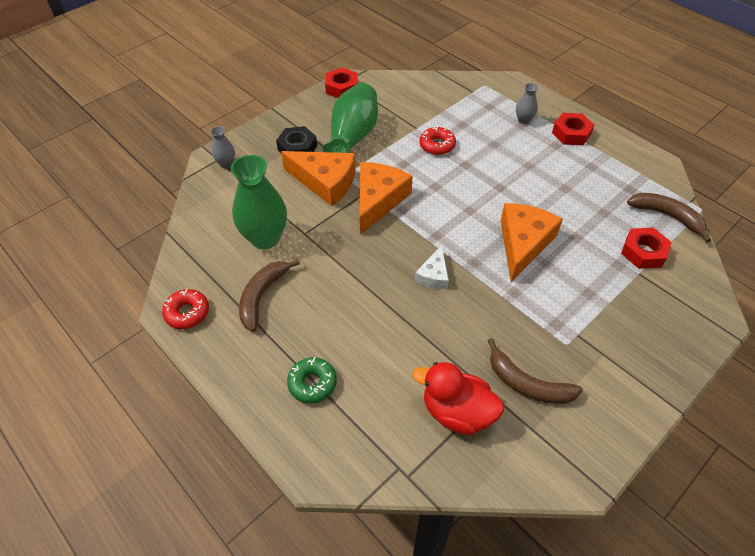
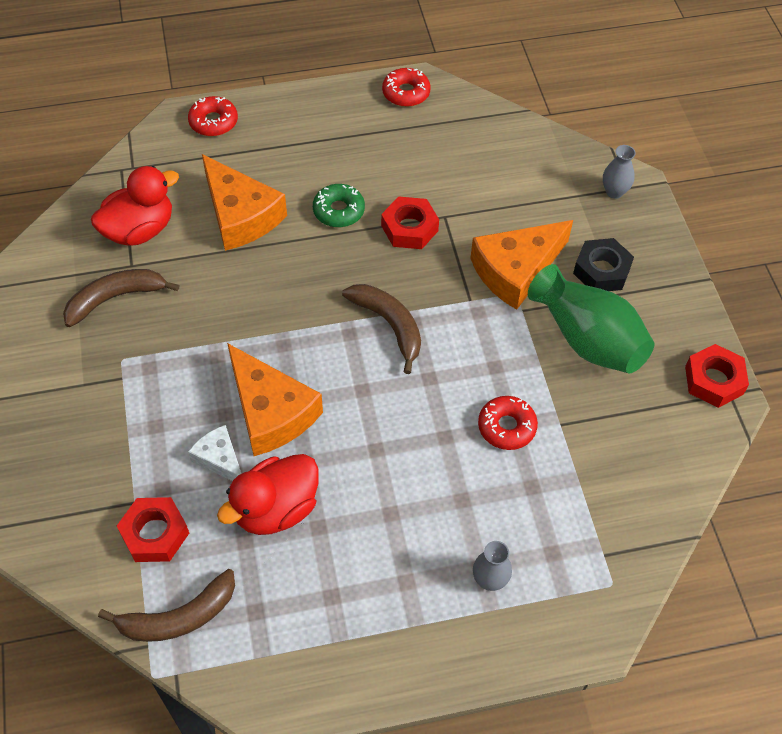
camera: 120 degrees right, 5 degrees up
(262, 296) = (383, 150): brown banana -> brown banana (389, 325)
(265, 238) = (461, 181): green vase -> none
(303, 436) = (213, 122): none -> red donut
(312, 383) = (256, 147): green donut -> green donut (339, 211)
(378, 200) = (447, 307): orange cheese -> orange cheese (240, 215)
(433, 275) = (297, 298): white cheese -> white cheese (220, 459)
(571, 133) = (416, 626): red nut -> red nut (409, 228)
(574, 210) = (276, 509): none -> red duck

